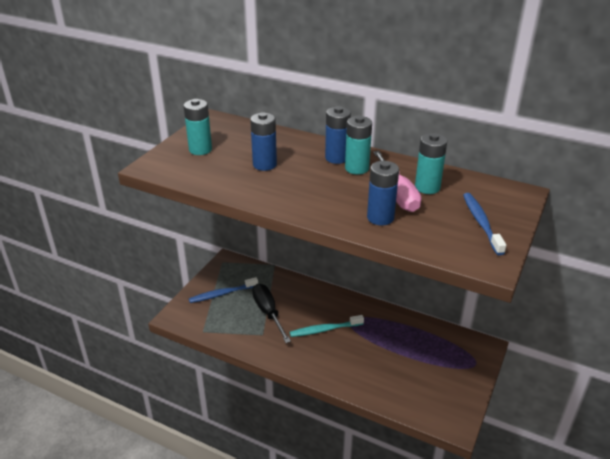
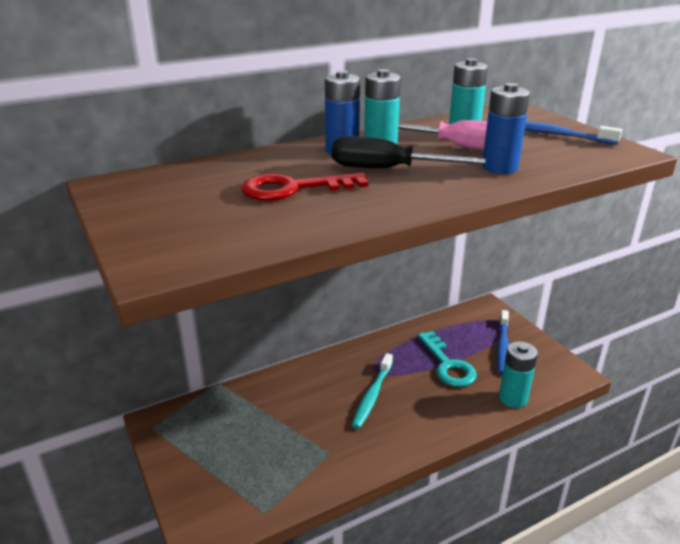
camera: 55 degrees left, 5 degrees down
(200, 149) = (176, 216): turquoise battery -> turquoise battery (513, 398)
(222, 294) = (214, 457): blue toothbrush -> blue toothbrush (502, 347)
(264, 165) = (293, 189): blue battery -> red key
(268, 312) = (297, 429): black screwdriver -> black screwdriver (386, 169)
(391, 352) = (448, 365): none -> turquoise key

